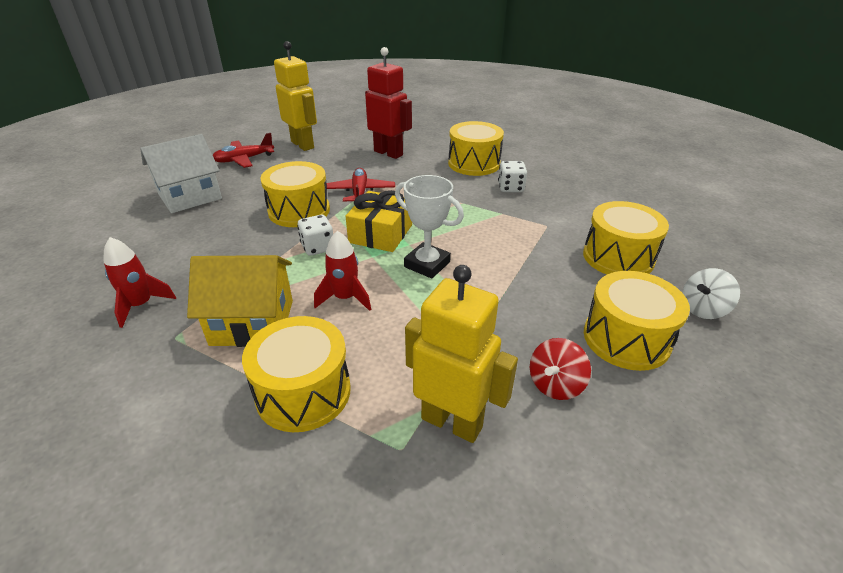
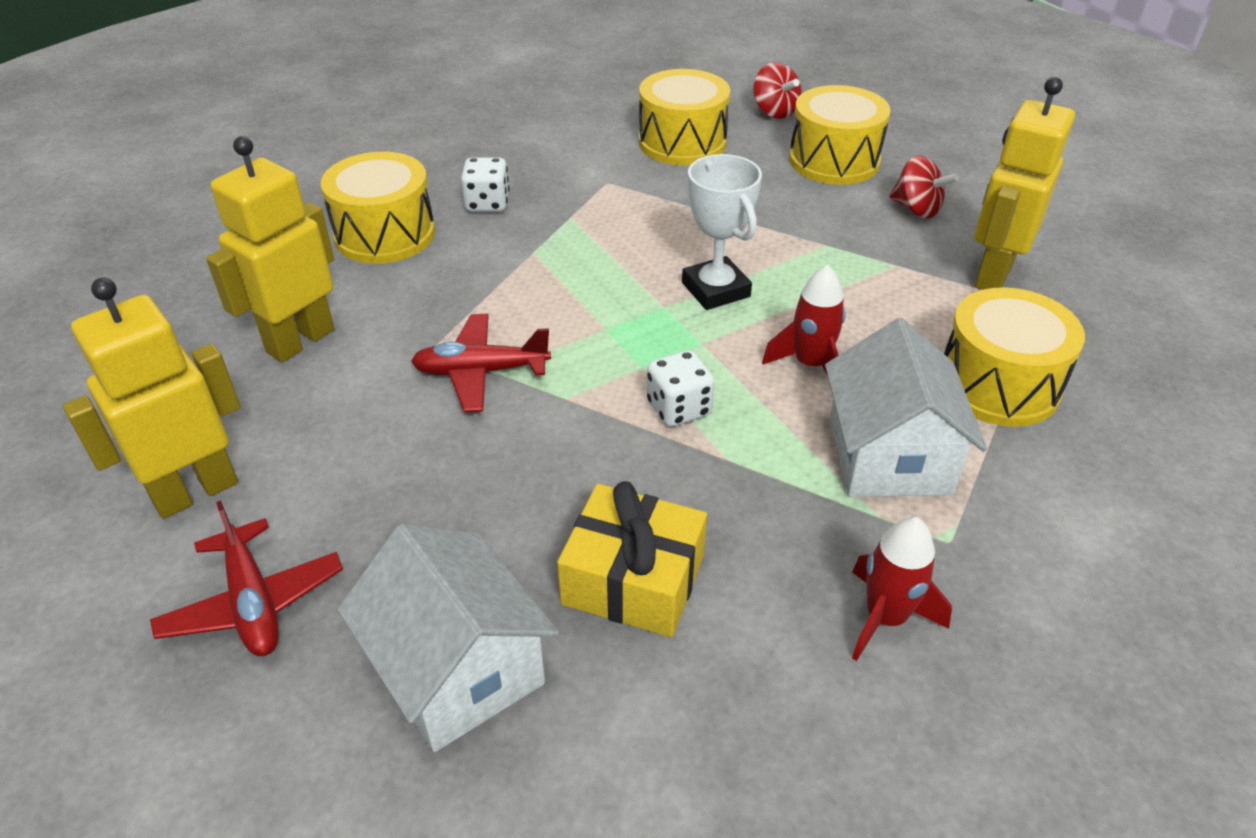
camera: 90 degrees left, 5 degrees up
(252, 322) = (889, 456): yellow house -> white house
(299, 211) = (547, 451): yellow drum -> none
(381, 233) = (632, 338): yellow gift -> yellow gift (633, 579)
(388, 153) = (300, 341): red robot -> yellow robot
(427, 264) = (716, 290): white trophy -> white trophy turned 60 degrees counterclockwise
(703, 309) = (774, 111): white spinning top -> red spinning top

